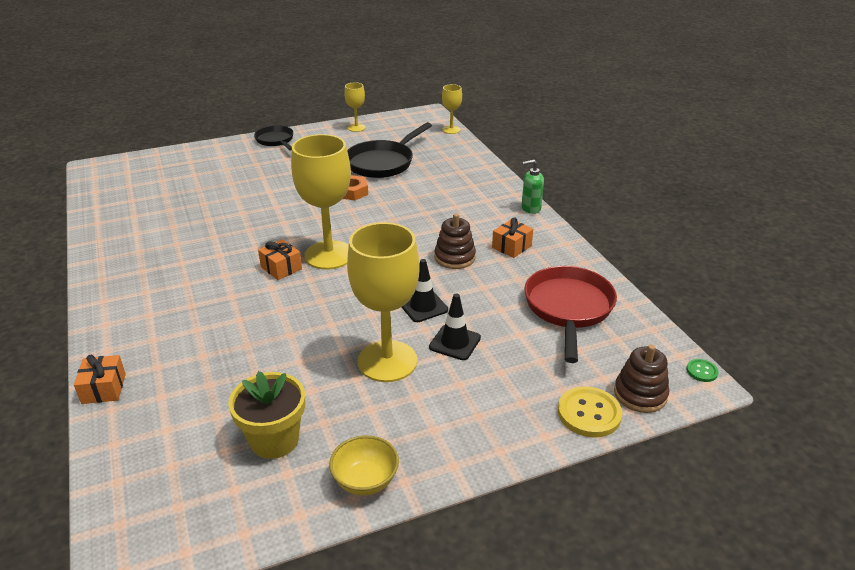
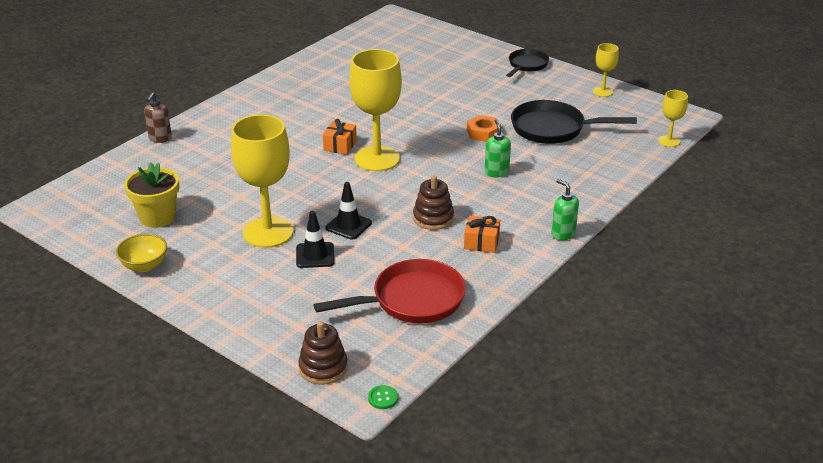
camera: 60 degrees right, 0 degrees up
(104, 388) = (160, 138): orange gift -> brown soap dispenser
(417, 206) = (496, 172): none -> green soap dispenser
(589, 413) = (279, 345): yellow button -> none

